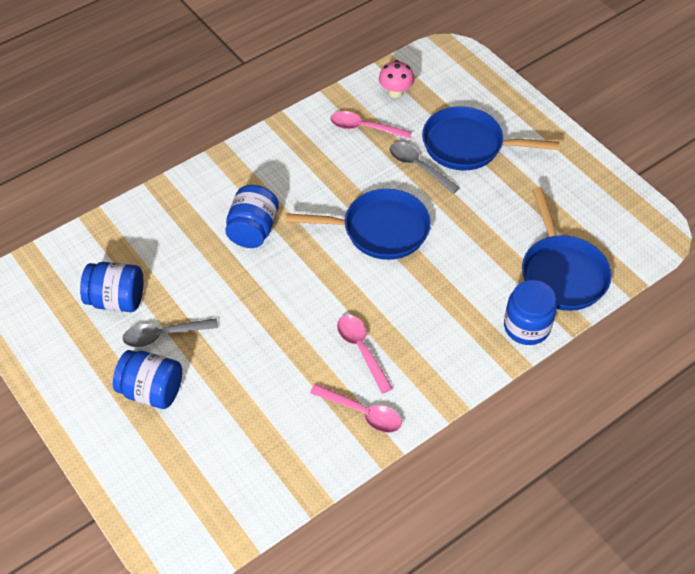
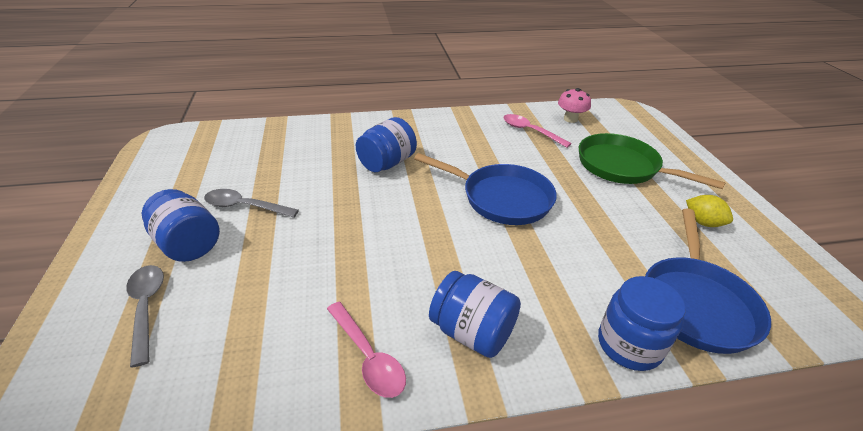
camera: 25 degrees right, 15 degrees down
(116, 300) = (236, 170): blue jar -> blue jar (472, 332)
(361, 350) = (414, 290): pink spoon -> none
(418, 167) = (565, 167): grey spoon -> grey spoon (146, 308)
(468, 145) = (622, 167): blue pan -> green pan
(550, 188) = (703, 222): none -> yellow lemon

